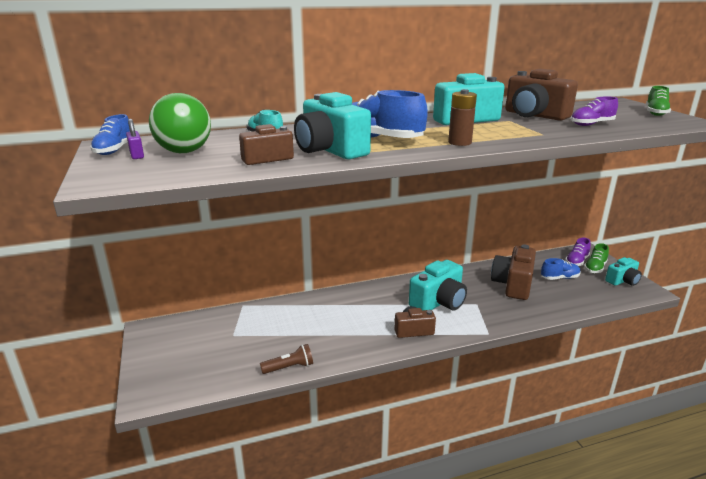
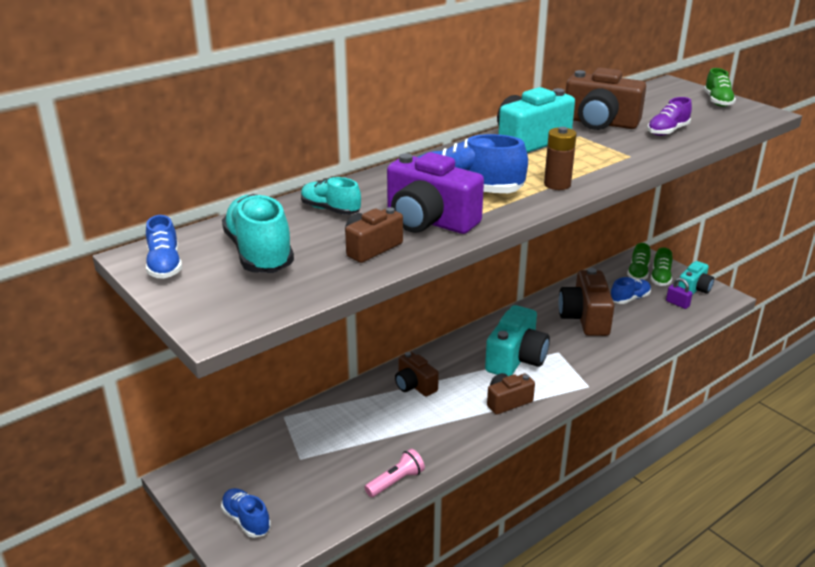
camera: 20 degrees left, 5 degrees up
(137, 155) = (206, 270): purple padlock -> purple padlock (677, 303)
(166, 367) = (246, 520): none -> blue shoe
(184, 152) = (259, 253): green ball -> turquoise shoe
(289, 367) = (396, 481): brown flashlight -> pink flashlight
(330, 150) = (429, 221): turquoise camera -> purple camera
(348, 304) = (414, 385): none -> brown camera
(576, 261) = (638, 273): purple shoe -> green shoe

